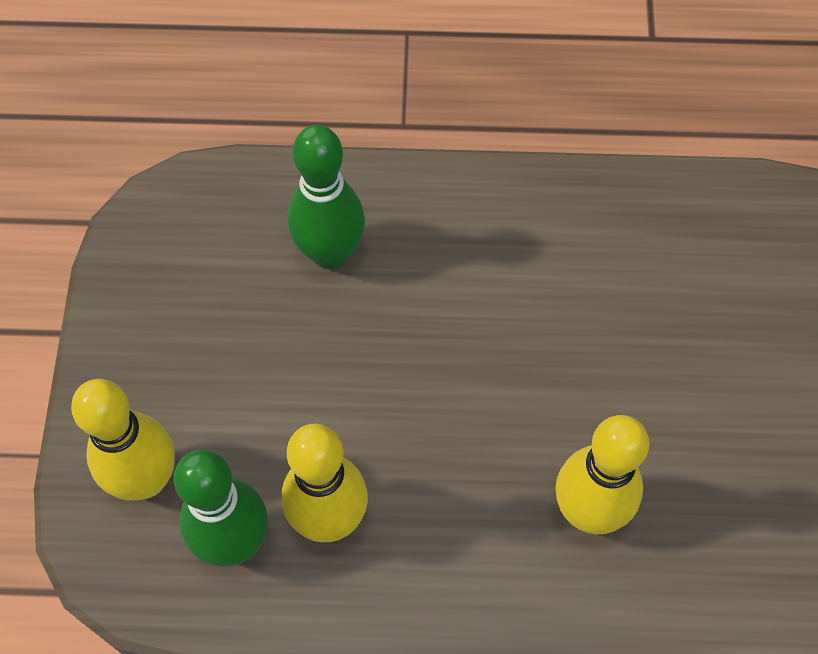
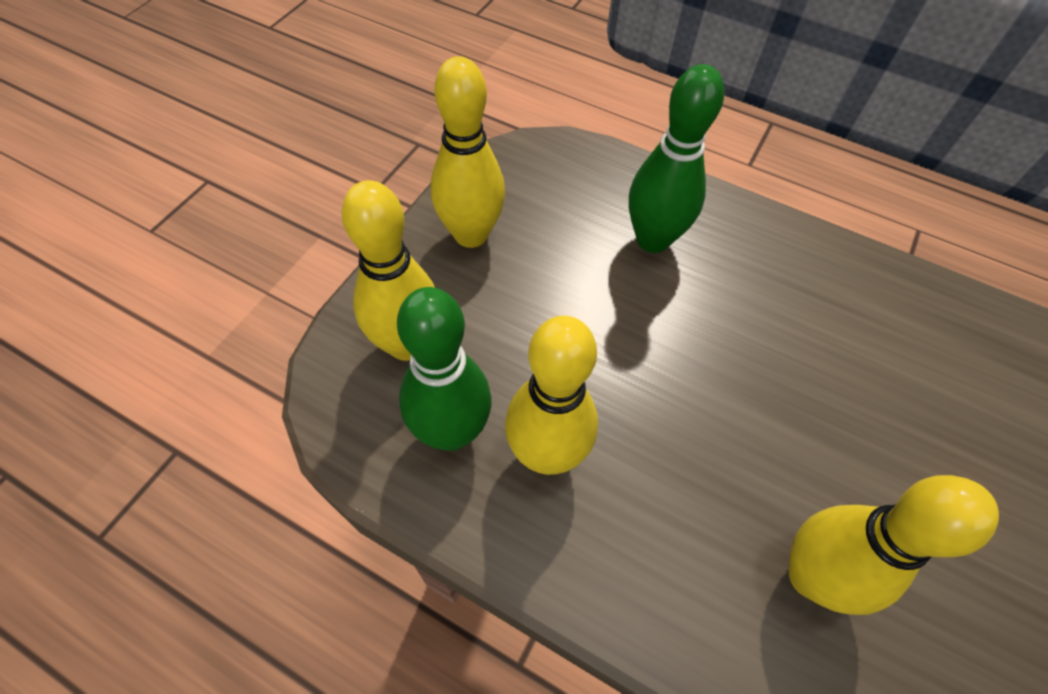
camera: 25 degrees right, 5 degrees down
(146, 333) = (471, 234): none -> yellow bowling pin

